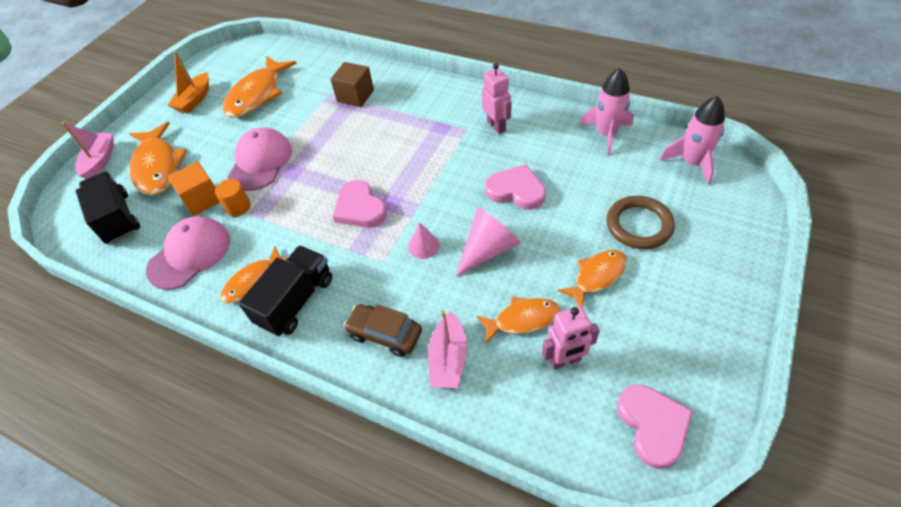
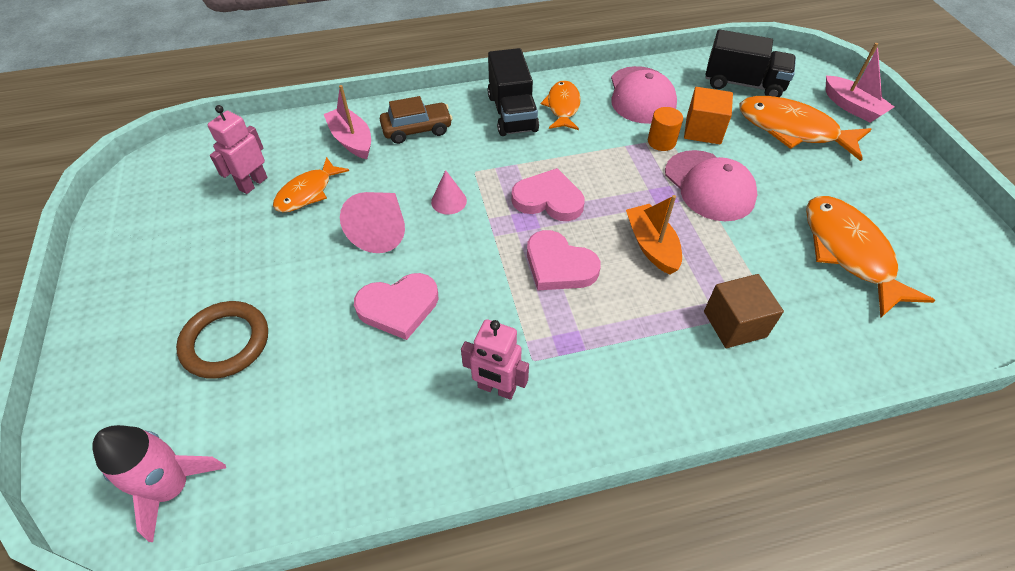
camera: 135 degrees right, 0 degrees up
(194, 100) = (900, 205): orange boat -> orange boat (651, 246)
(596, 276) = (253, 261): orange fish -> none
(607, 134) = (325, 469): pink rocket -> none
(653, 425) = (162, 179): pink heart -> pink heart (559, 265)

